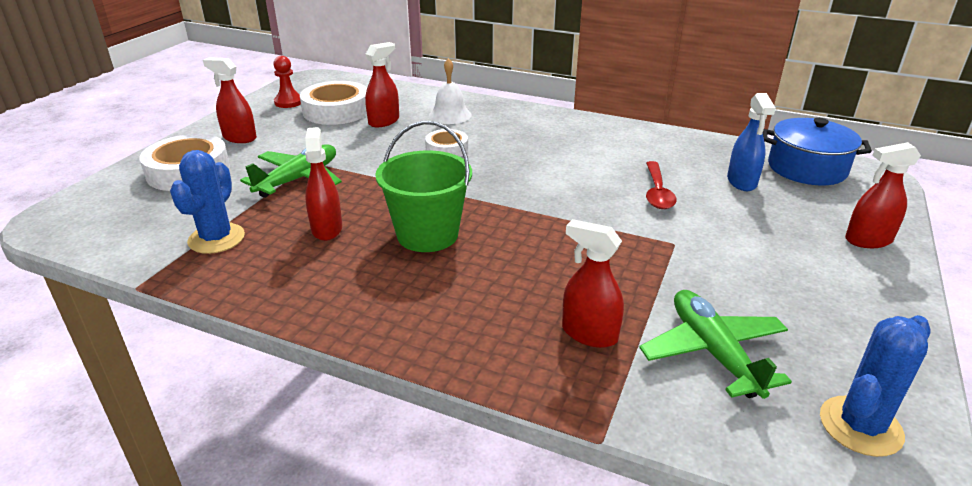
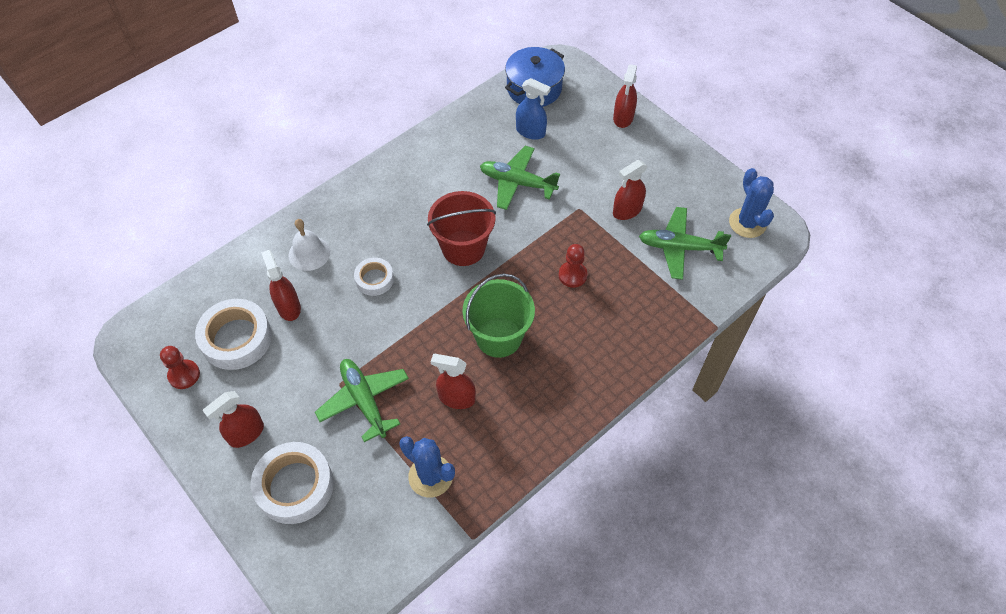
camera: 65 degrees left, 25 degrees up
(530, 183) = (463, 248): none -> red bucket
(564, 264) = (572, 275): none -> red pawn
(589, 334) = (641, 294): red spray bottle -> red spray bottle (627, 211)
(657, 192) = (517, 183): red spoon -> green plane

